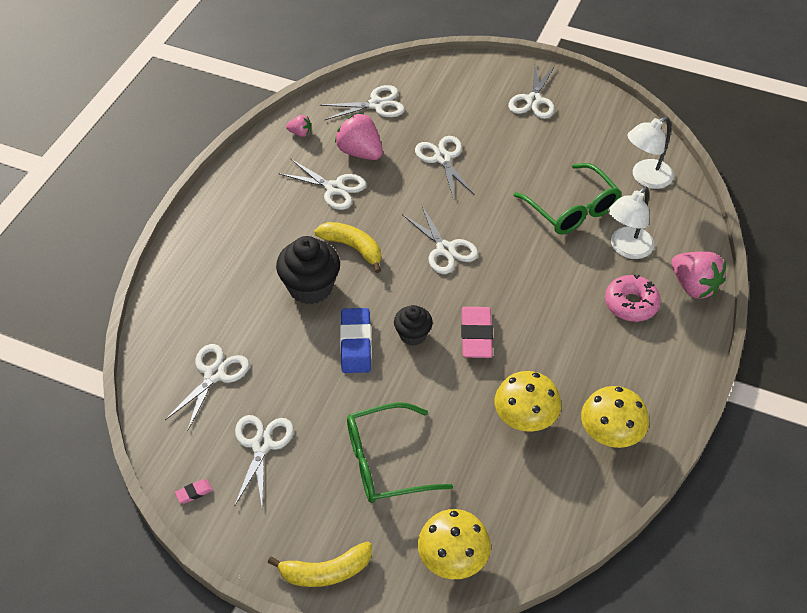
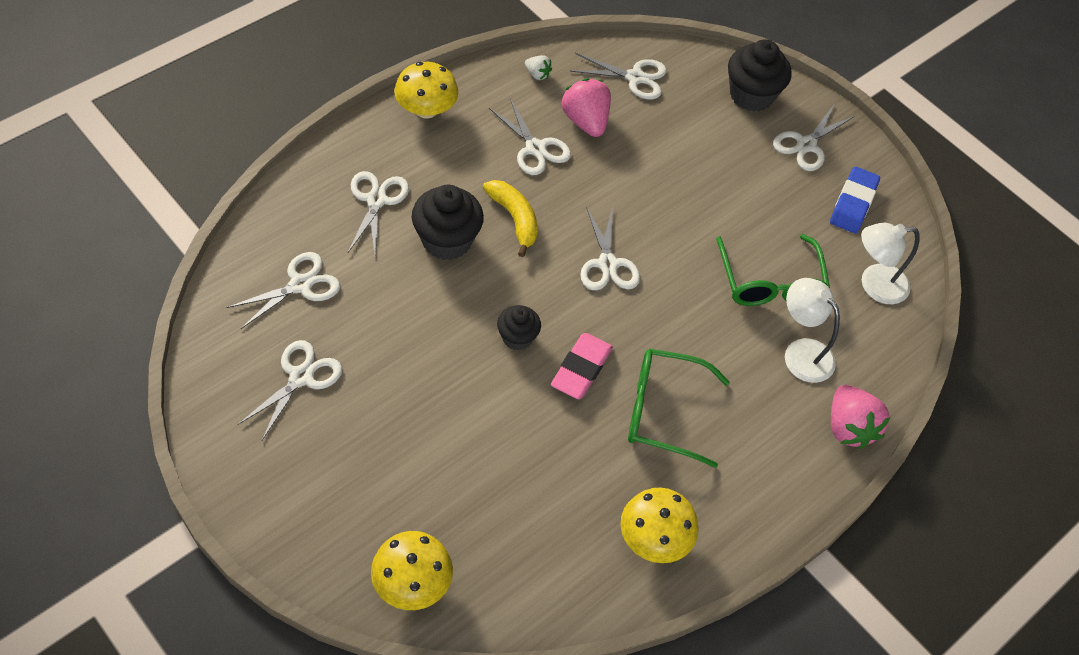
camera: 20 degrees right, 5 degrees up
(194, 492) = (210, 392): pink eraser -> none
(300, 133) = (537, 74): pink strawberry -> white strawberry
(325, 571) = (283, 532): yellow banana -> none
(356, 344) = (455, 319): blue eraser -> blue eraser (853, 203)
(387, 462) = (409, 454): green glasses -> green glasses (665, 412)
(442, 158) = (667, 166): white scissors -> white scissors (376, 200)
(471, 81) = (751, 95): none -> black cupcake
(525, 417) = (576, 478): yellow mushroom -> yellow mushroom (426, 109)
(626, 248) = (801, 352): white lamp -> white lamp turned 75 degrees clockwise
(631, 304) = (766, 414): pink donut -> none

